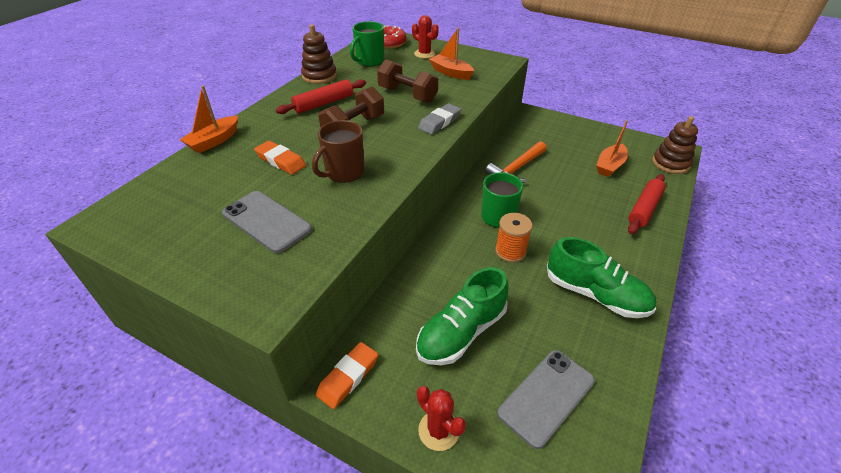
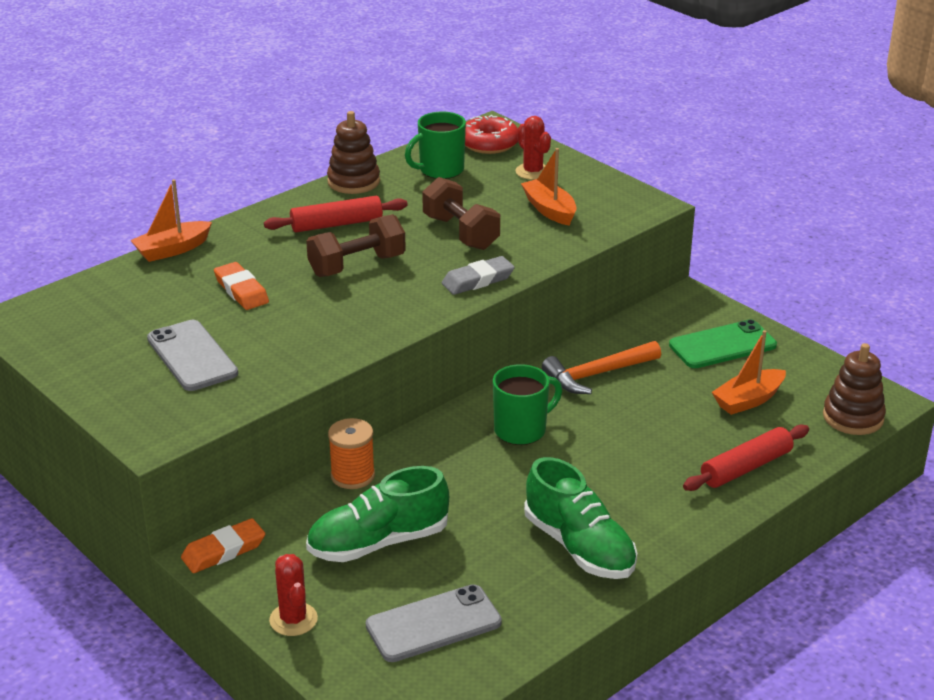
camera: 20 degrees right, 10 degrees down
(344, 172) = (310, 320): brown mug -> none
(510, 251) = (504, 475): orange spool -> orange spool (352, 475)
(570, 136) = (722, 345): none -> green phone

